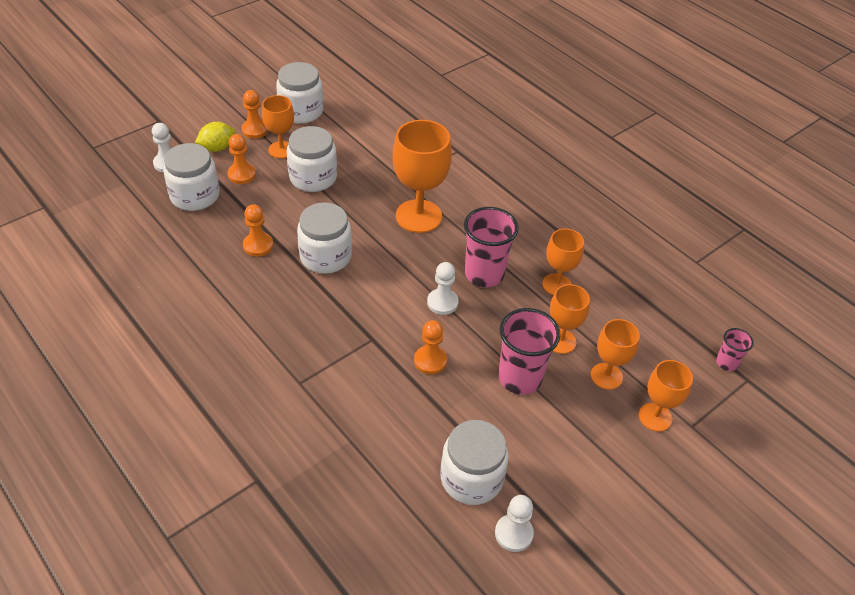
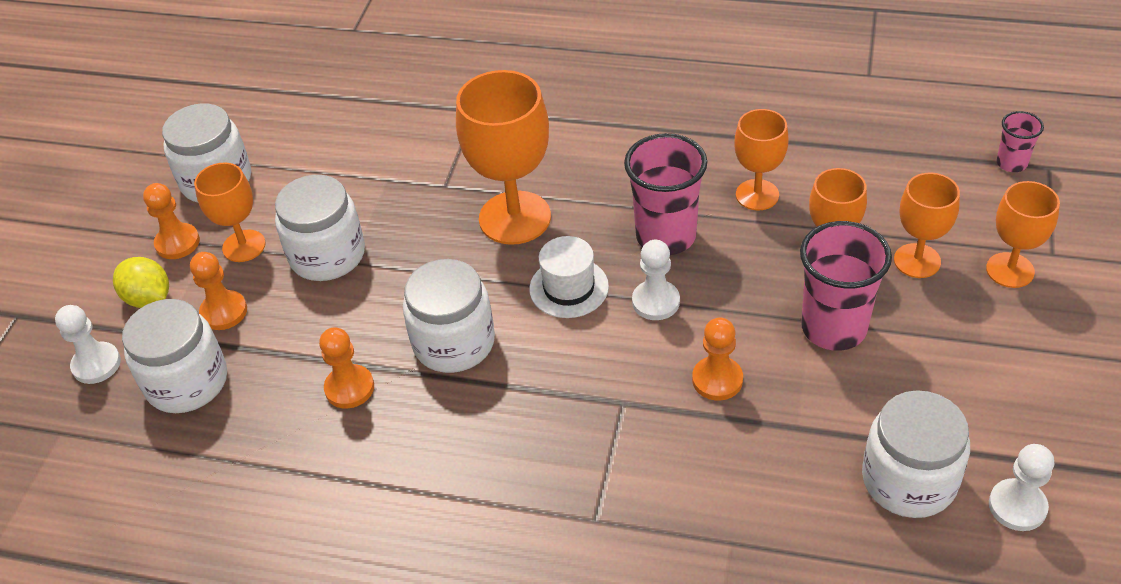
camera: 30 degrees left, 0 degrees up
(217, 148) = (149, 299): yellow lemon -> yellow lemon turned 75 degrees counterclockwise
(407, 267) = (569, 288): none -> white hat

